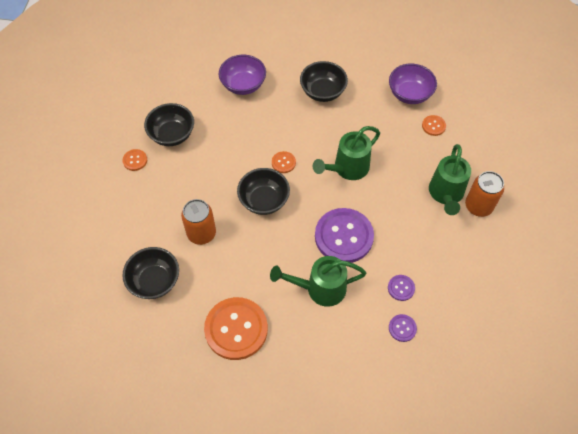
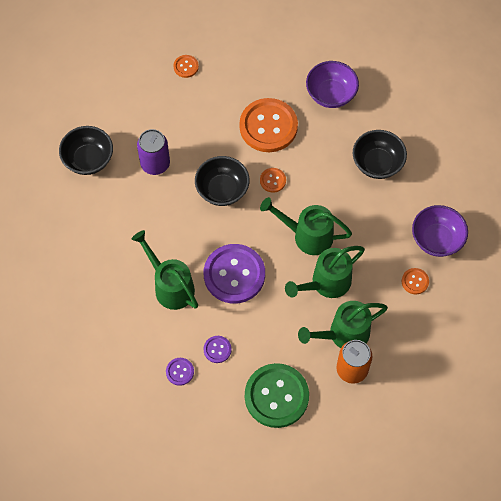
camera: 55 degrees right, 5 degrees up
(172, 135) = (233, 76): black bowl -> none
(201, 233) = (155, 164): orange can -> purple can
(236, 329) = (90, 246): orange button -> orange button (268, 126)
(396, 180) = (326, 283): none -> green watering can
(469, 270) = (276, 396): none -> green button

